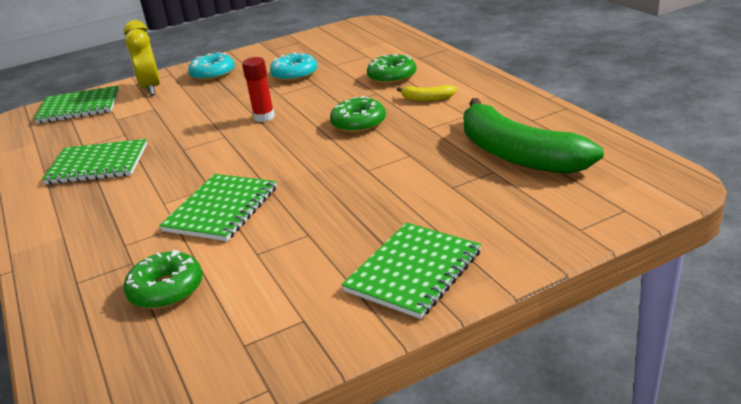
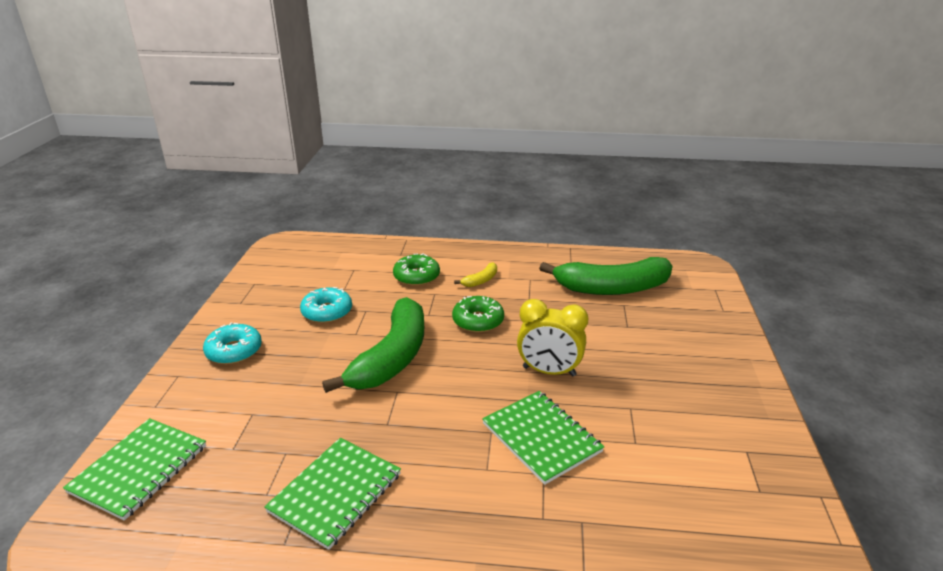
camera: 60 degrees left, 0 degrees up
(151, 88) = (192, 400): yellow clock -> yellow clock (549, 371)
(166, 290) = (649, 511): green donut -> none
(264, 117) = (392, 357): red glue stick -> green banana
(414, 271) = (722, 383): green notebook -> none

